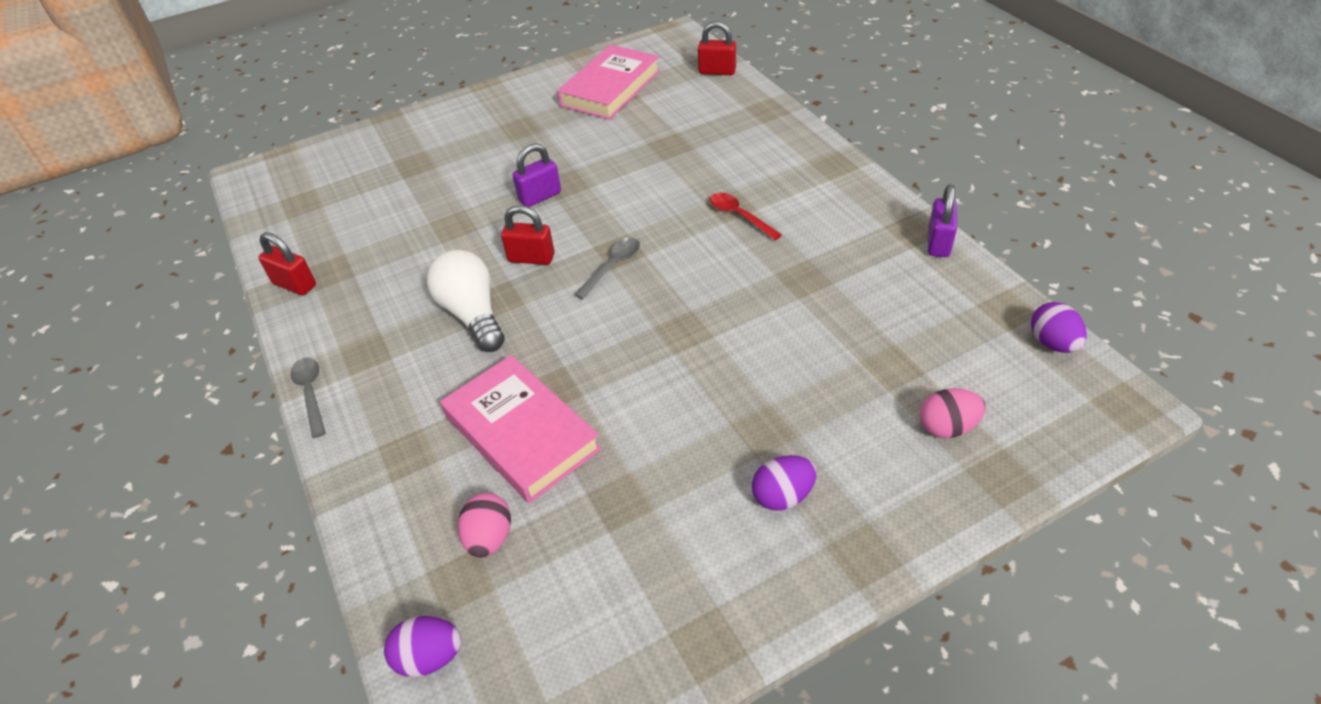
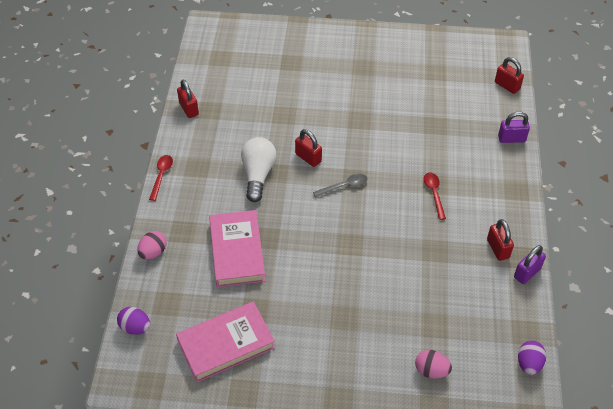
camera: 30 degrees right, 5 degrees up
(311, 393) = (161, 175): grey spoon -> red spoon
(489, 538) = (190, 292): pink egg -> pink egg (153, 252)
(540, 197) = (340, 121): purple padlock -> purple padlock (511, 139)
(610, 88) = (434, 65): pink book -> pink book (226, 344)
(782, 496) = (326, 353): purple egg -> none
(877, 235) = (498, 249): none -> red padlock

